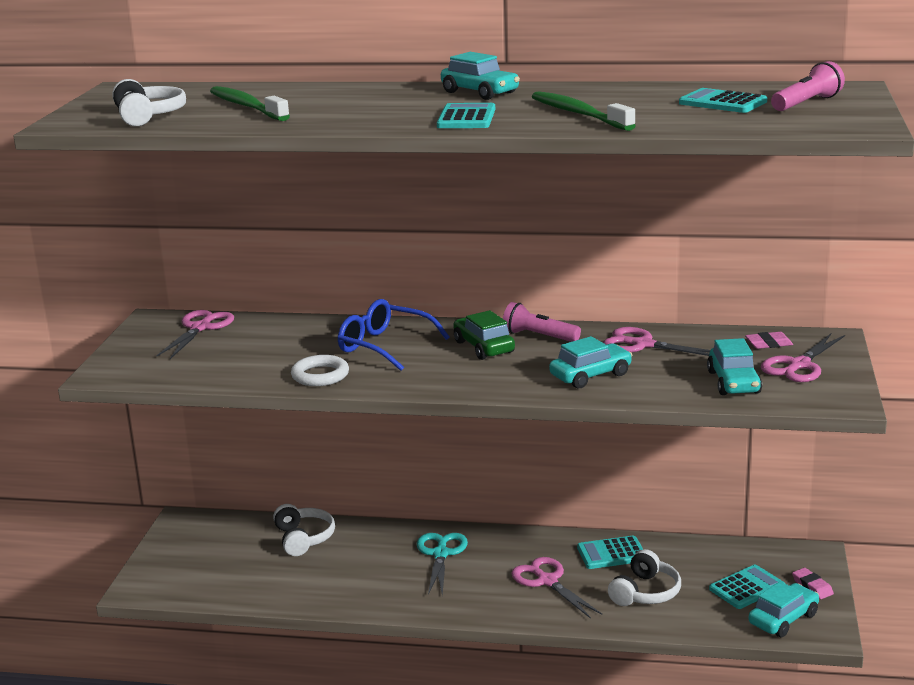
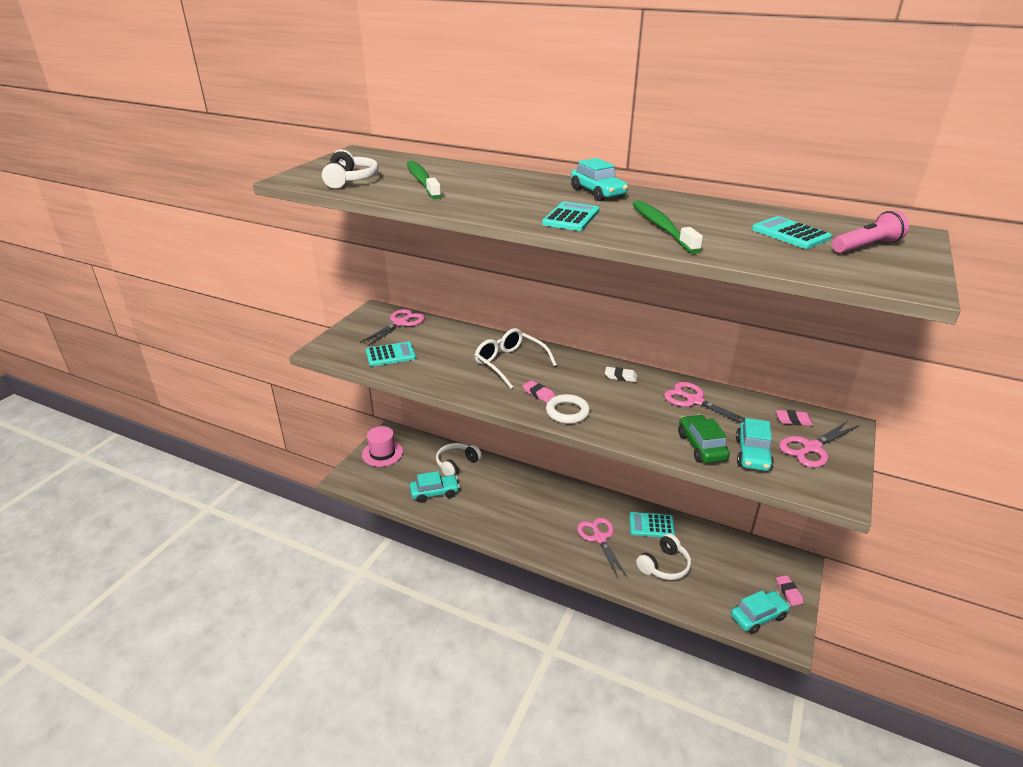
camera: 15 degrees right, 10 degrees up
(181, 547) = (382, 453): none -> pink hat
(303, 538) = (456, 464): white headphones -> white headphones turned 135 degrees counterclockwise
(320, 375) = (455, 381): white ring -> white ring (567, 412)
(385, 346) = (510, 363): blue glasses -> white glasses
(441, 370) = (539, 394): none -> pink eraser
(441, 554) = (537, 497): turquoise scissors -> none
(484, 347) = (577, 378): green car -> green car (701, 446)
(539, 336) = (620, 376): pink flashlight -> white eraser
(590, 375) = (644, 422): turquoise car -> turquoise car (434, 493)
(747, 588) = (739, 580): turquoise calculator -> turquoise calculator (390, 355)

